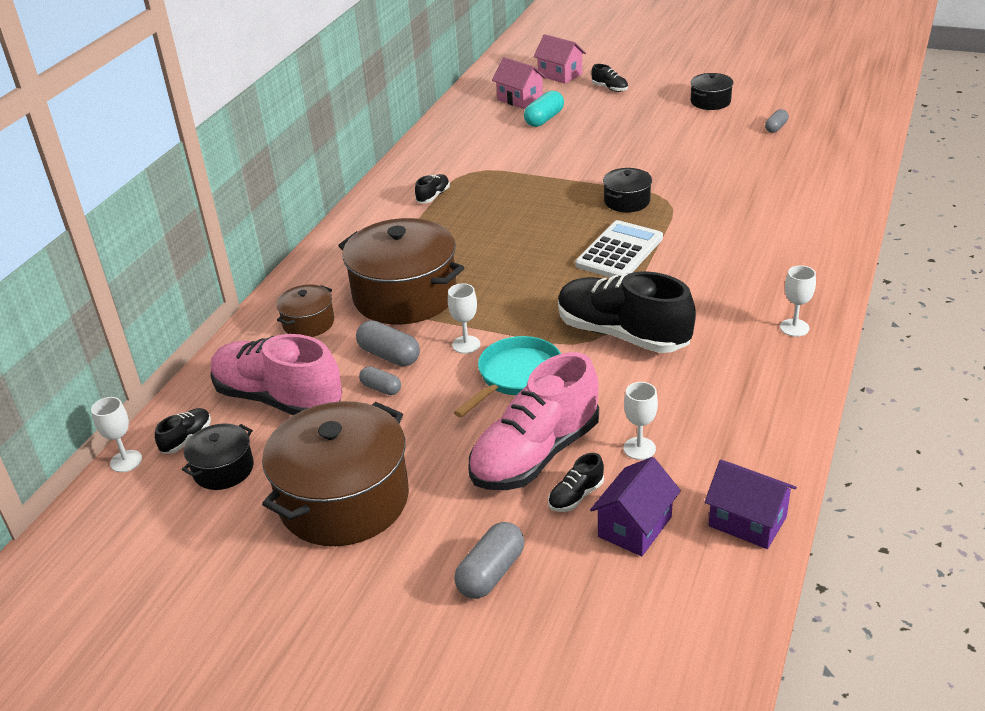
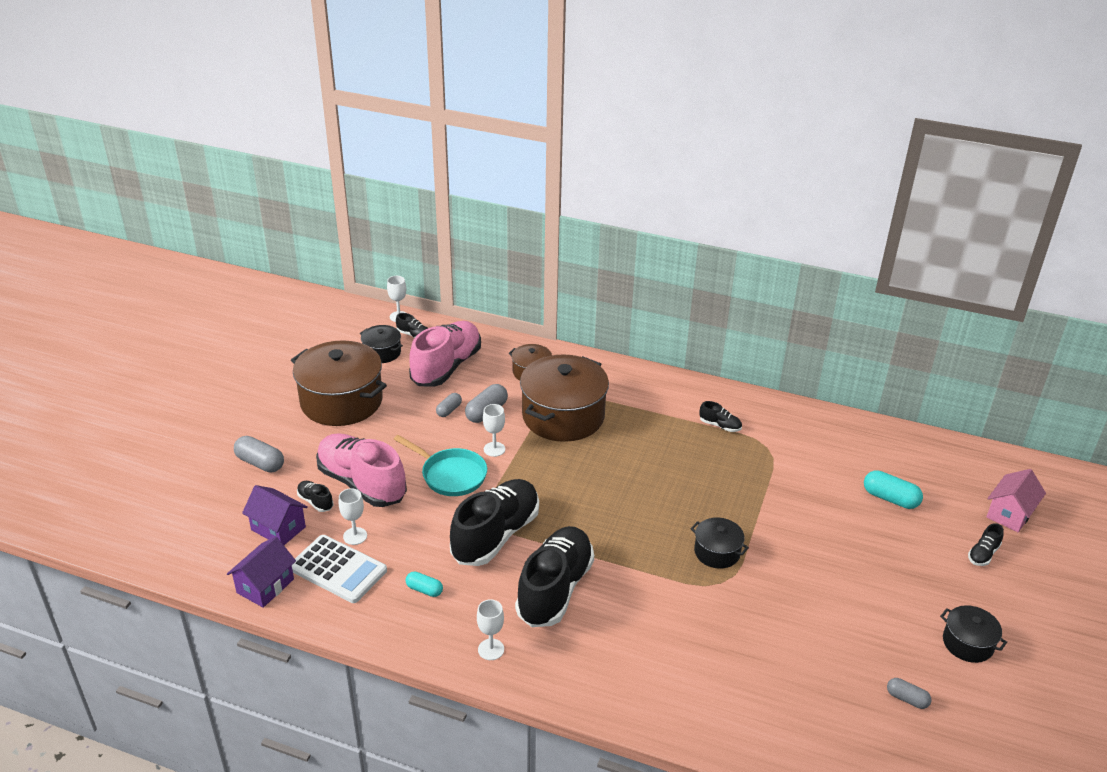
camera: 85 degrees right, 0 degrees up
(520, 99) = (935, 481): pink house -> none
(619, 252) = (623, 541): white calculator -> white calculator (338, 569)
(698, 291) = (555, 589): none -> black shoe
(720, 381) = (424, 590): none -> turquoise capsule

